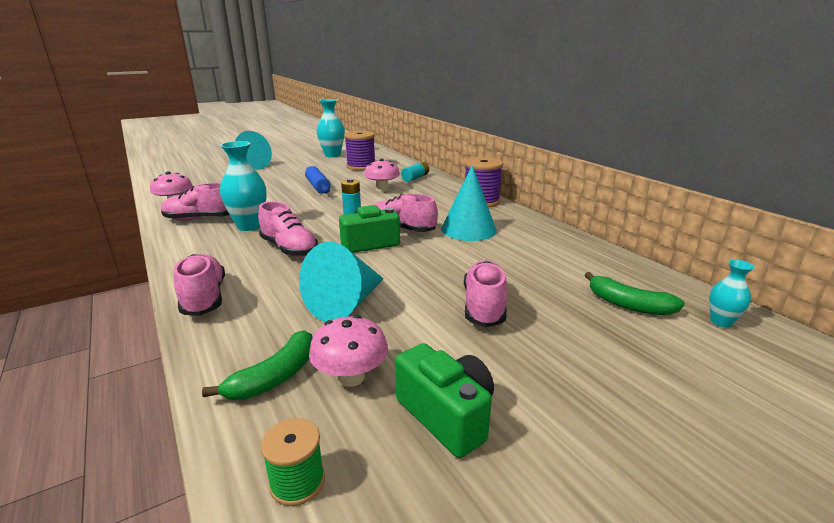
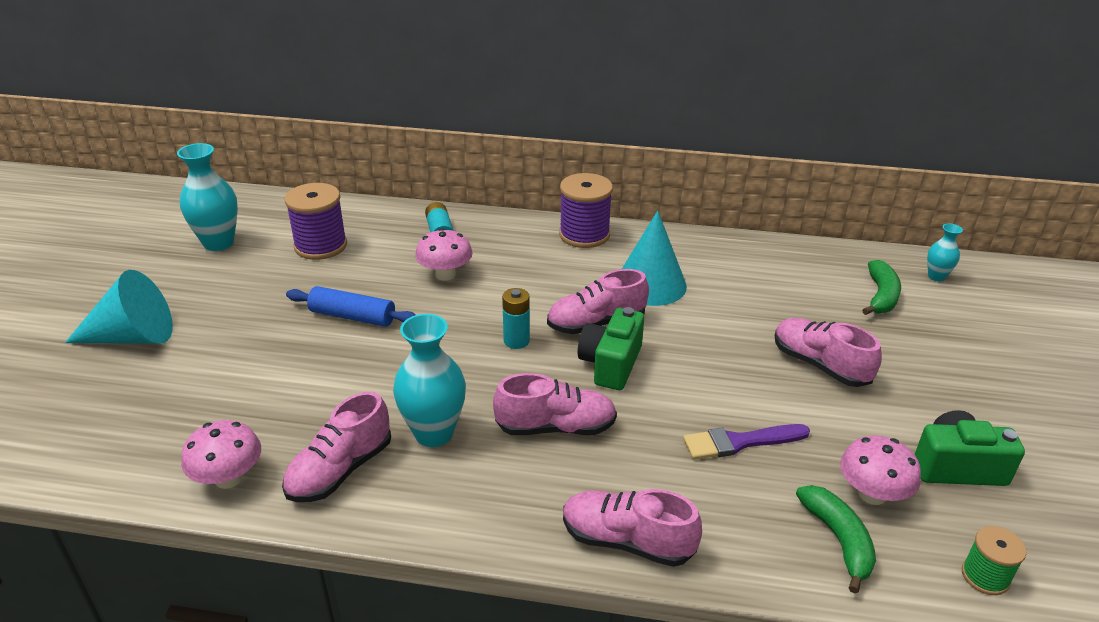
camera: 50 degrees left, 10 degrees up
(346, 304) = (740, 442): turquoise cone -> purple brush
(629, 305) = (880, 296): green banana -> green banana turned 60 degrees counterclockwise

